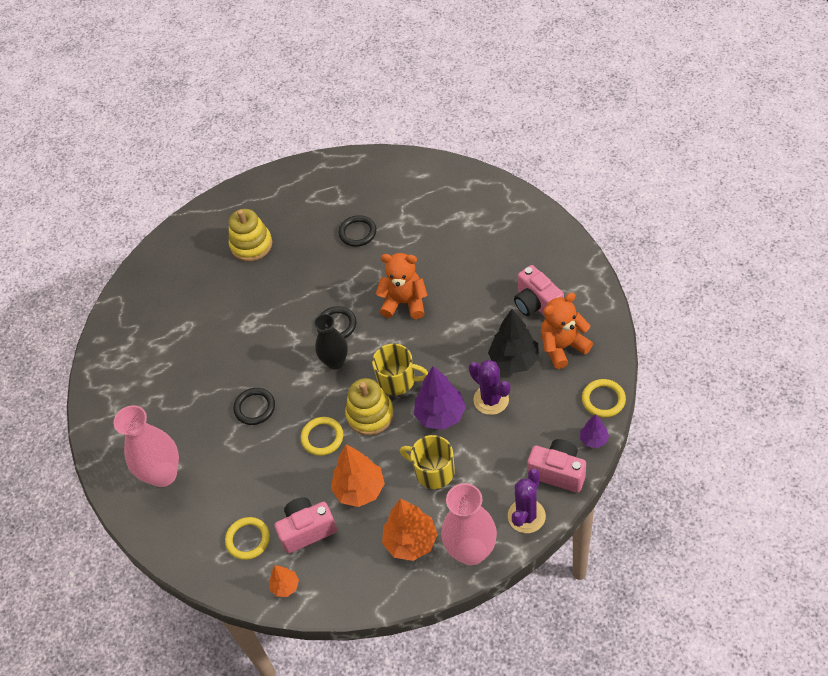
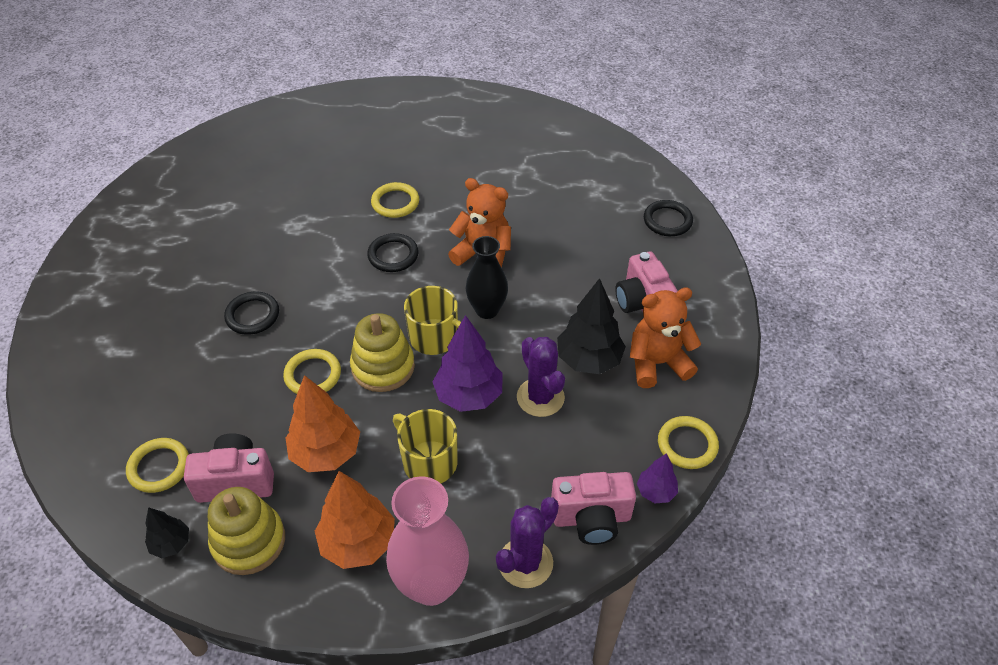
camera: 10 degrees right, 5 degrees down
(163, 474) = (107, 356): pink vase -> none
(251, 245) = (341, 147): yellow stacking toy -> yellow stacking toy (249, 541)
(285, 586) = (171, 544): orange tree -> black tree
(317, 280) = (395, 202): none -> yellow ring
(335, 362) = (371, 294): black vase -> black vase (487, 310)
(357, 232) = (464, 168): black ring -> black ring (667, 221)
(558, 472) = (591, 518): pink camera -> pink camera turned 135 degrees clockwise

